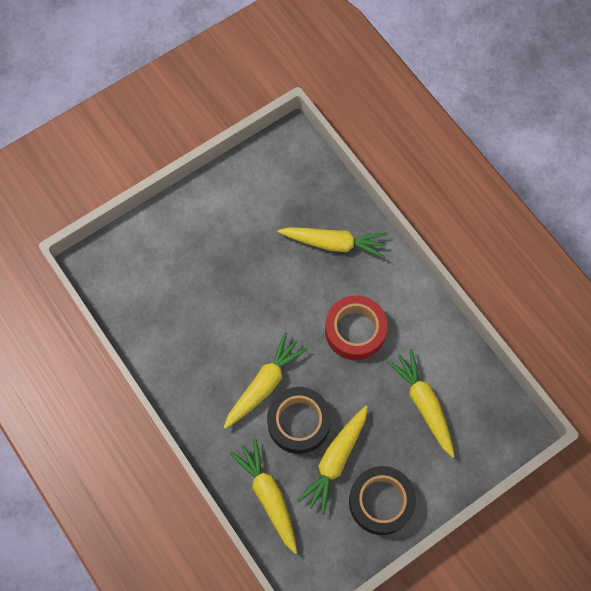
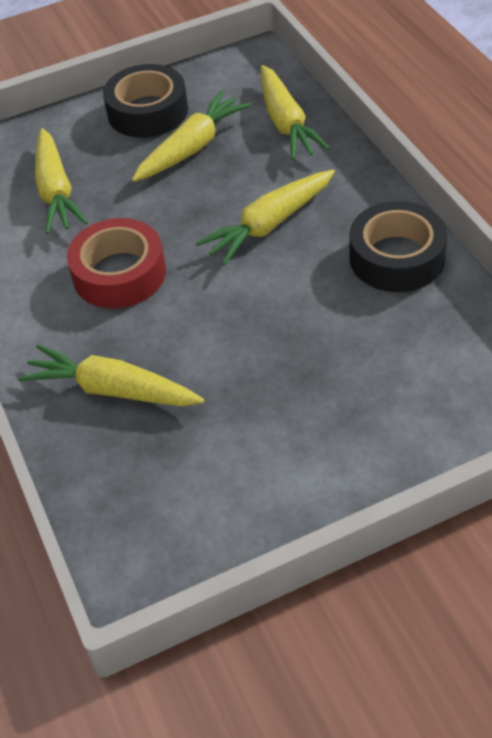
camera: 165 degrees left, 20 degrees down
(298, 422) = (230, 184): black tape -> black tape (396, 257)

